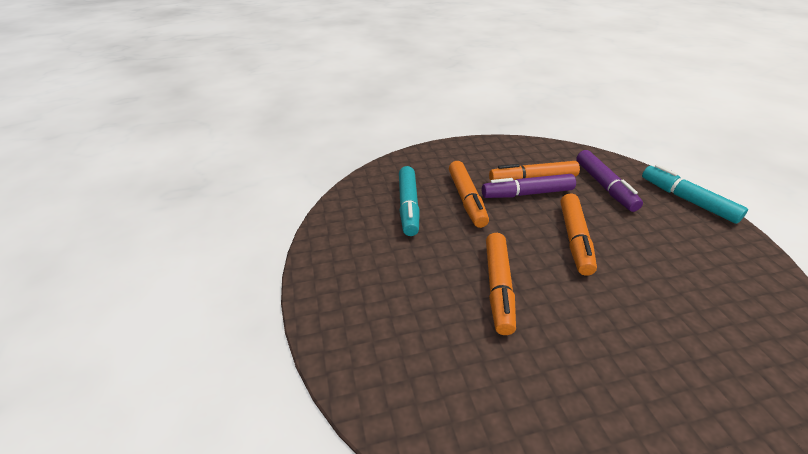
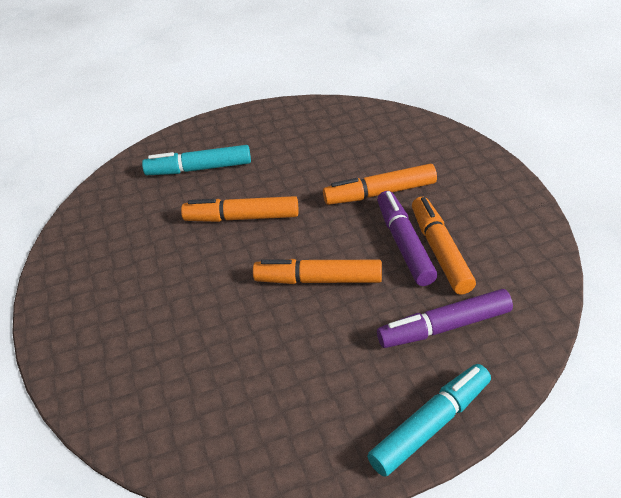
camera: 90 degrees right, 5 degrees up
(408, 206) = (358, 152): turquoise marker -> turquoise marker (199, 169)

